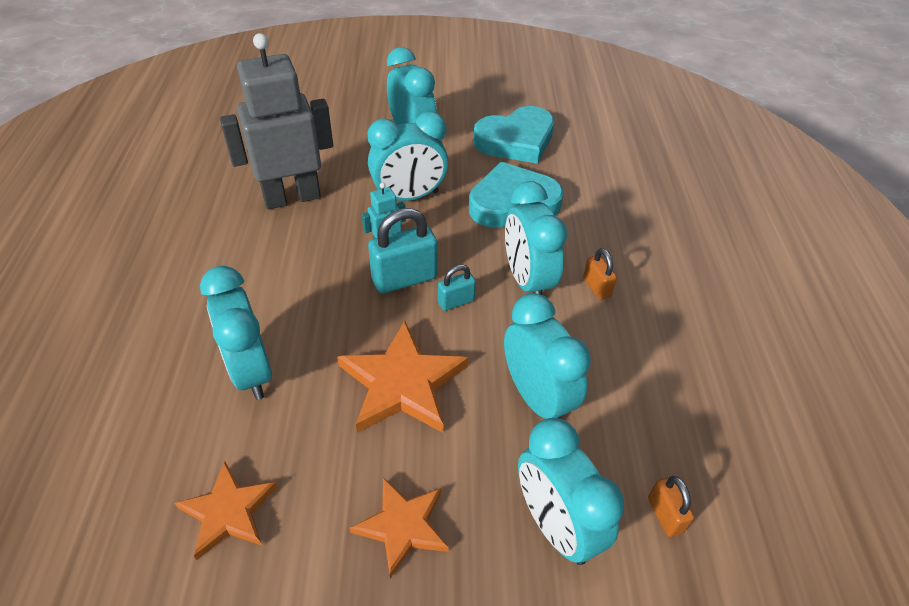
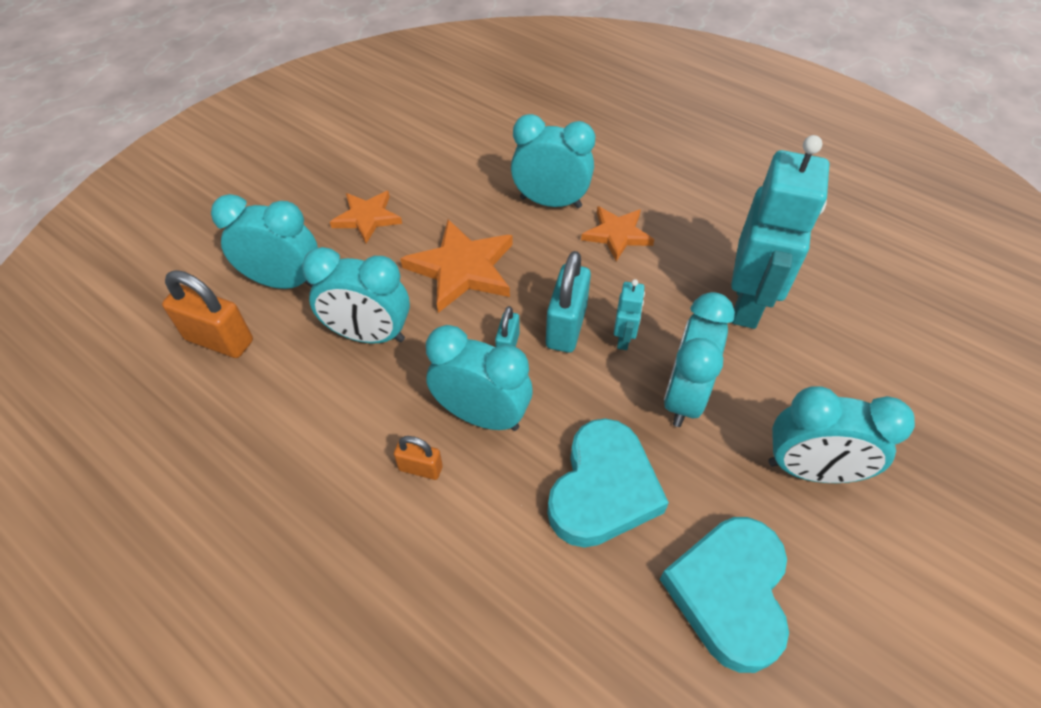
camera: 130 degrees right, 5 degrees up
(228, 512) = (456, 159): orange star -> orange star (617, 234)
(292, 197) = (748, 304): grey robot -> turquoise robot
(665, 515) = (219, 340): orange padlock -> orange padlock, size x1.81

